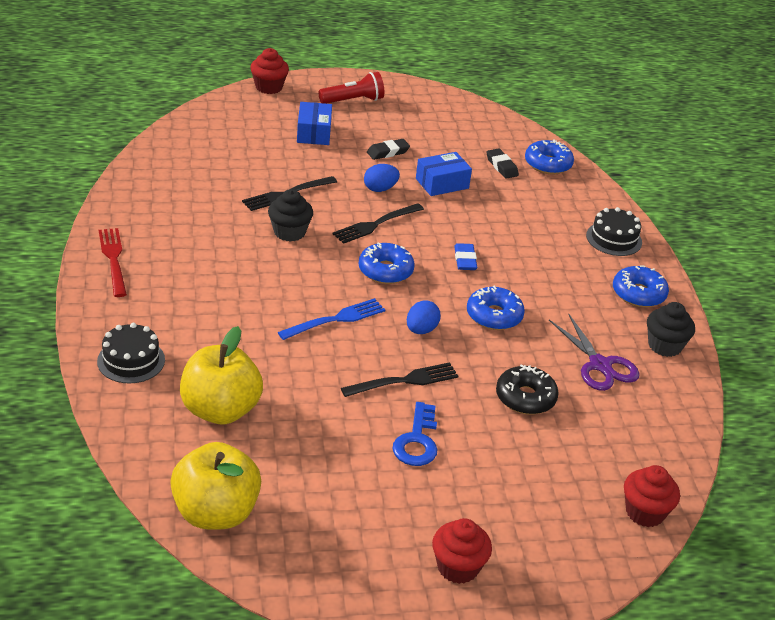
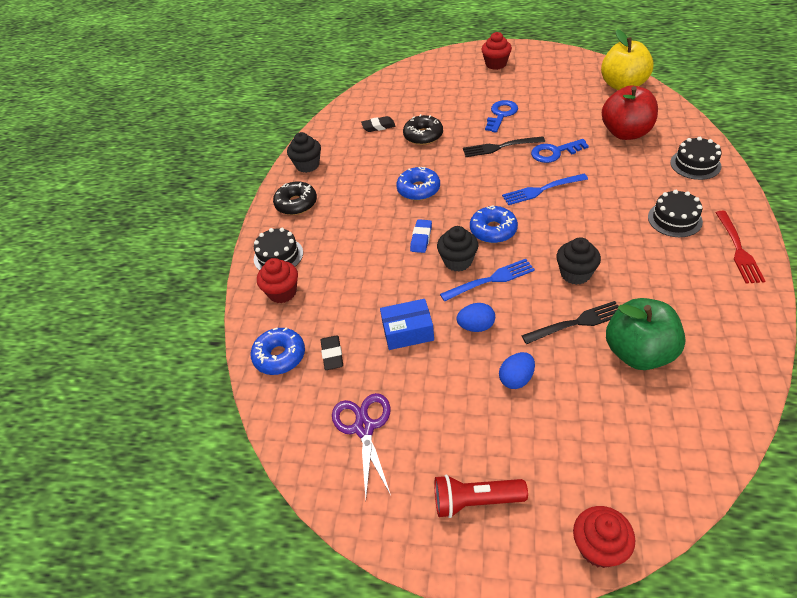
camera: 155 degrees left, 10 degrees up
(175, 289) = (674, 219): none -> black cake
(220, 410) = (626, 133): yellow apple -> red apple
(231, 176) = (638, 353): none -> green apple
(314, 133) = (539, 428): blue box -> none
(324, 374) = (554, 152): none -> blue key
(375, 224) = (491, 280): black fork -> blue fork
(388, 152) = (453, 385): black eraser -> black eraser (378, 126)
(415, 239) = (458, 261): none -> black cupcake
(421, 330) = (478, 180): blue egg -> blue egg (516, 379)
(600, 365) = (361, 154): purple scissors -> purple scissors (364, 428)
(638, 294) = (296, 204): blue donut -> black donut
(645, 512) = (387, 82): red cupcake -> red cupcake (282, 292)

